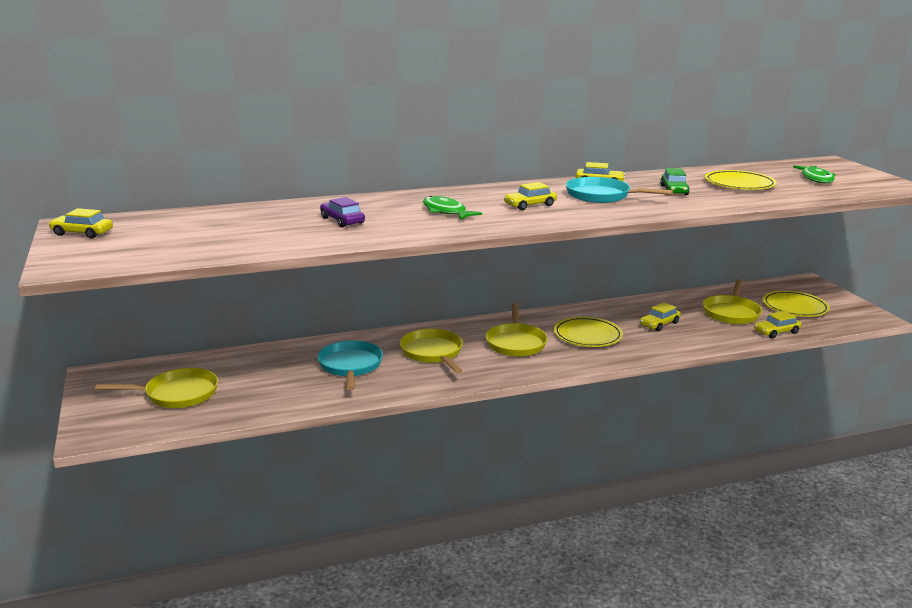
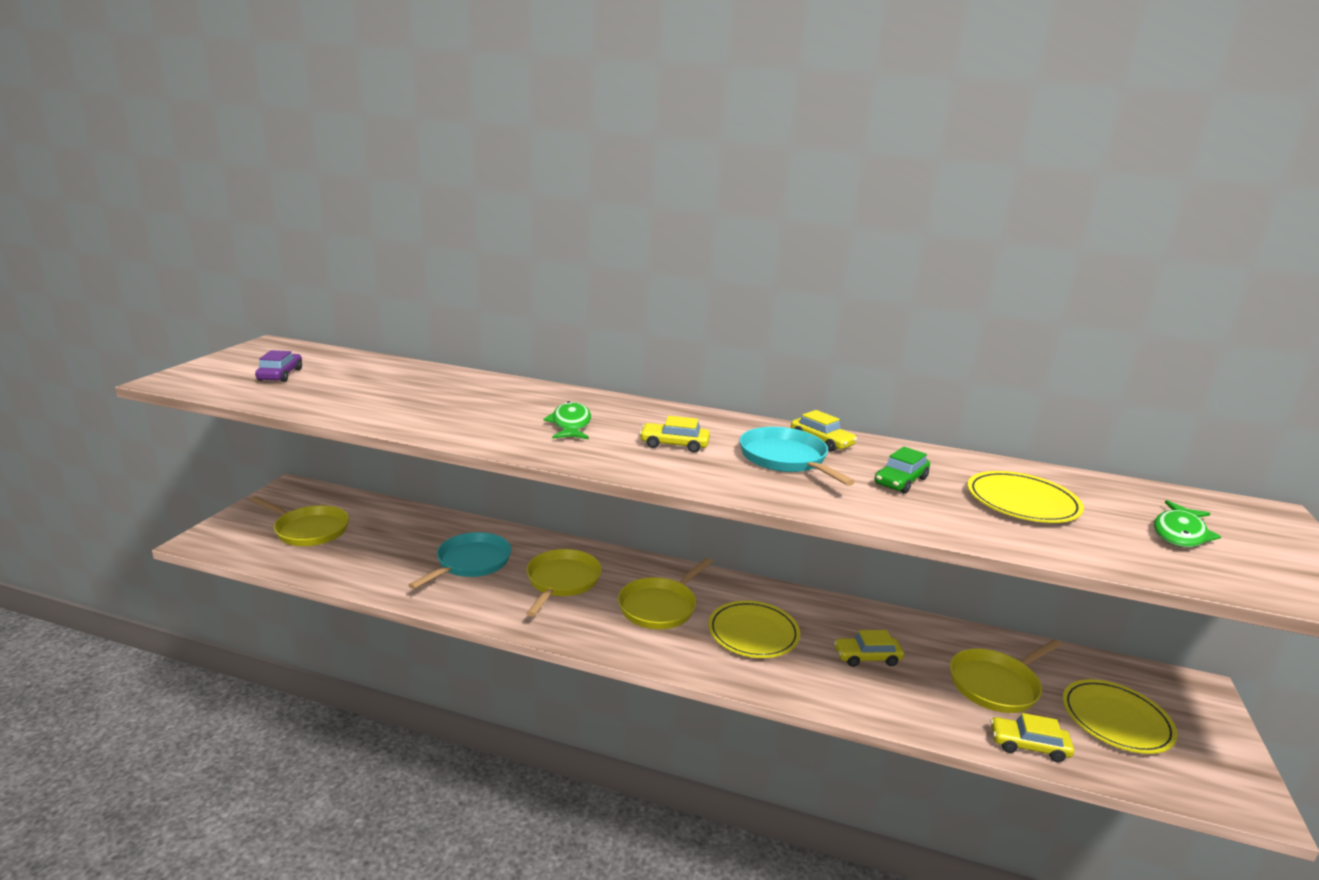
camera: 35 degrees right, 0 degrees up
(82, 233) = (257, 354): yellow car -> none
(342, 220) = (458, 404): purple car -> purple car (280, 375)

